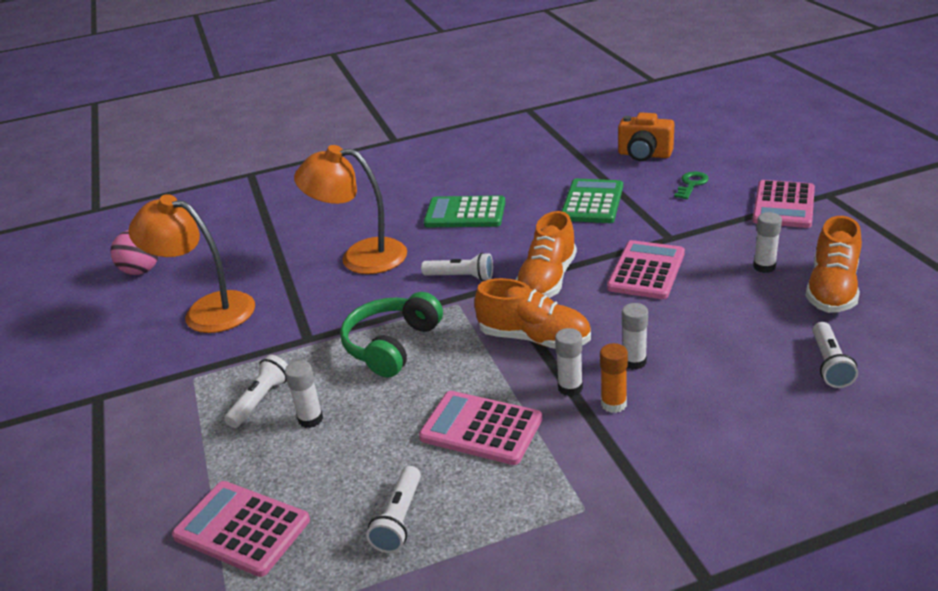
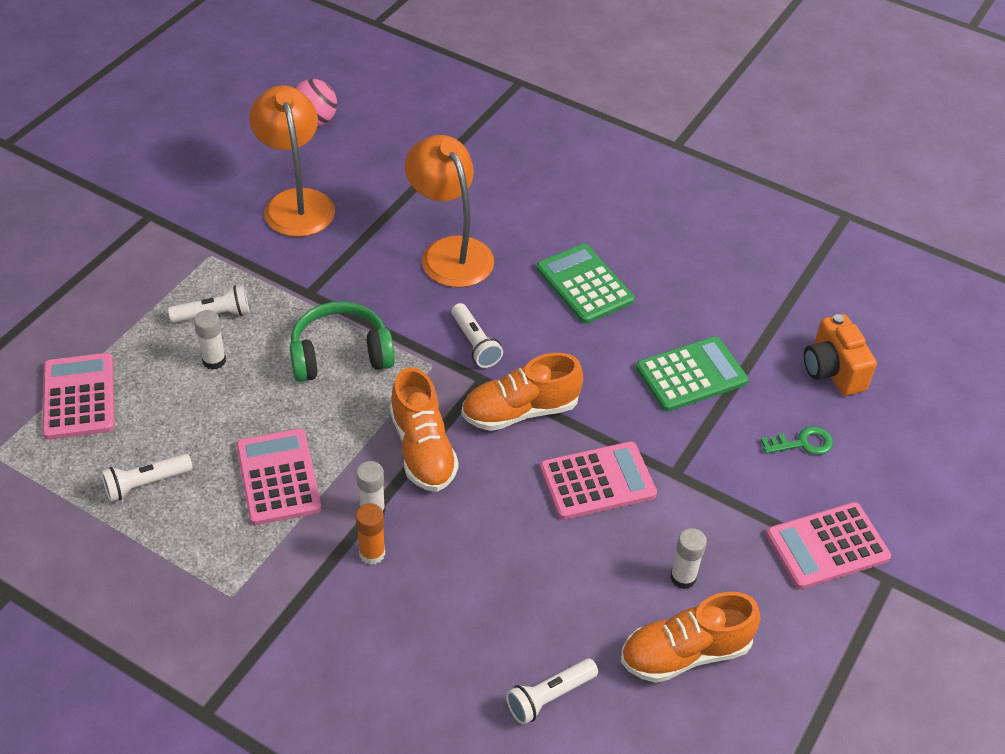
camera: 45 degrees right, 15 degrees up
(634, 362) = (442, 540): white glue stick -> none

